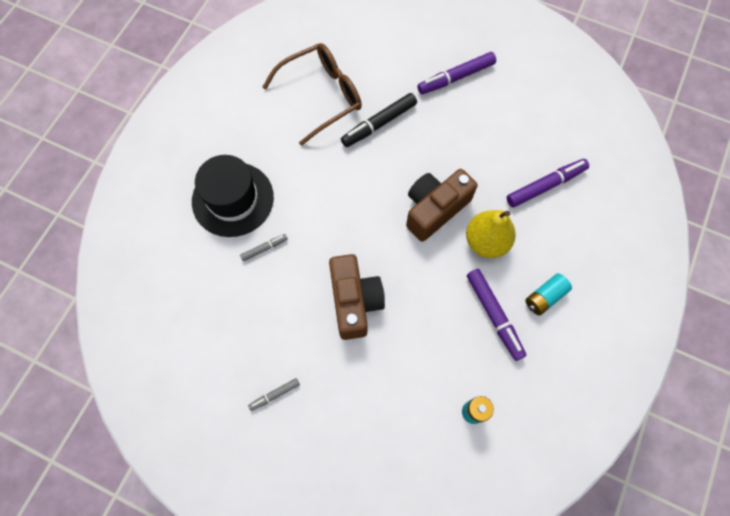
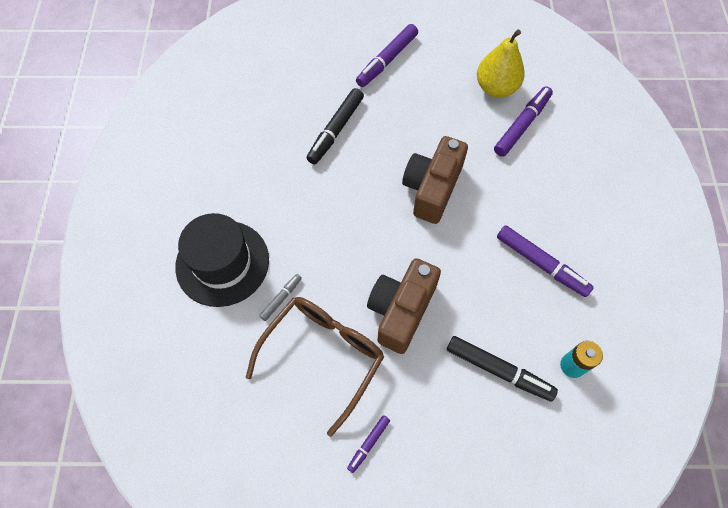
camera: 25 degrees left, 5 degrees down
(275, 395) = (369, 444): grey marker -> purple marker
(322, 96) = (265, 125): brown glasses -> brown glasses (323, 355)
(354, 301) = (401, 310): brown camera -> brown camera turned 120 degrees counterclockwise
(408, 386) = (498, 370): none -> black marker
(486, 241) = (496, 198): yellow pear -> yellow pear (496, 88)
(545, 297) = (577, 226): turquoise battery -> none

